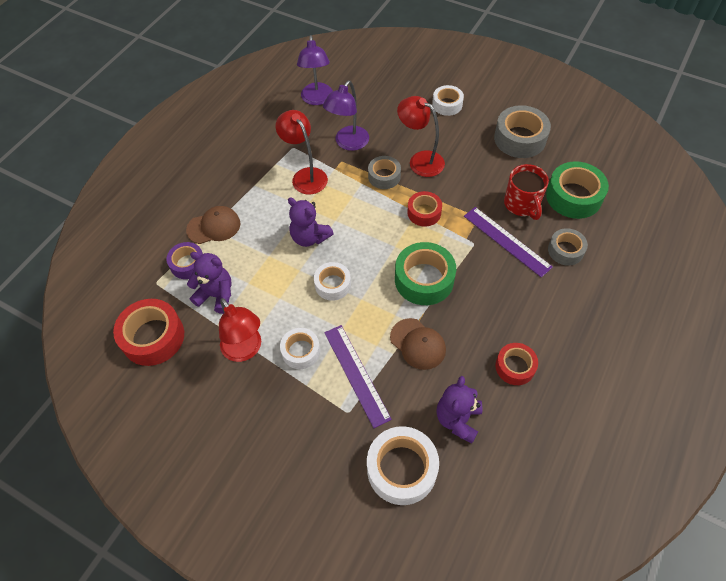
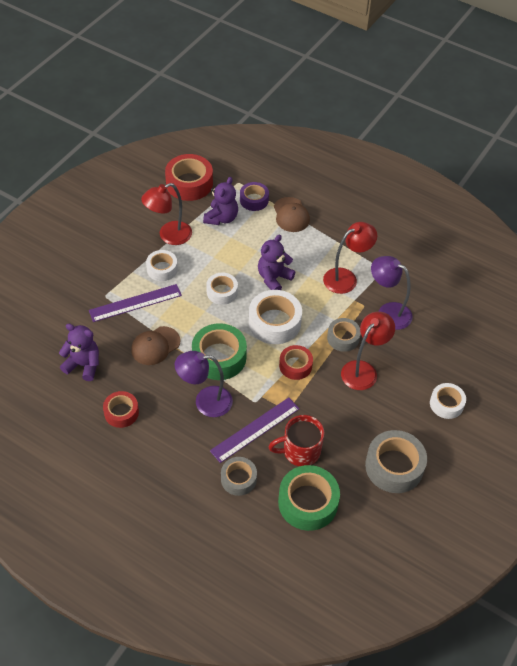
camera: 90 degrees right, 5 degrees down
(317, 99) = (450, 290): purple lamp -> purple lamp (205, 401)
(402, 469) = (53, 325): white tape -> white tape (274, 323)

